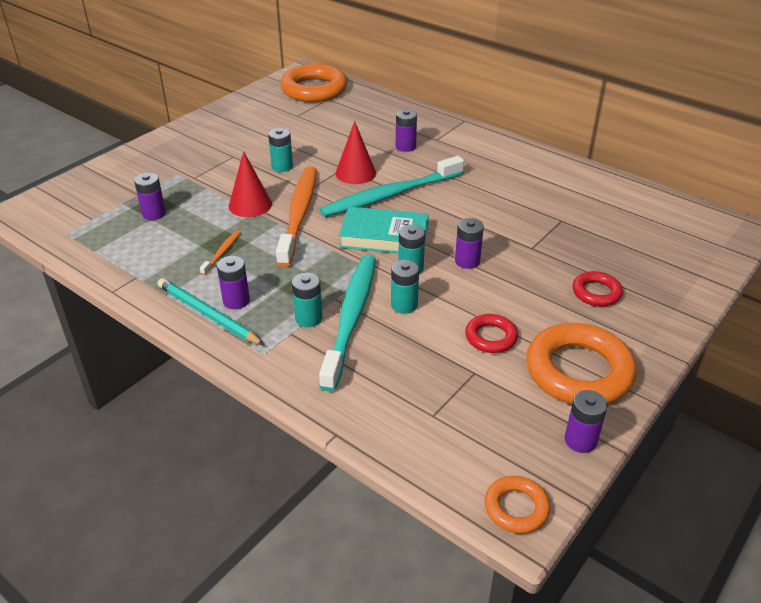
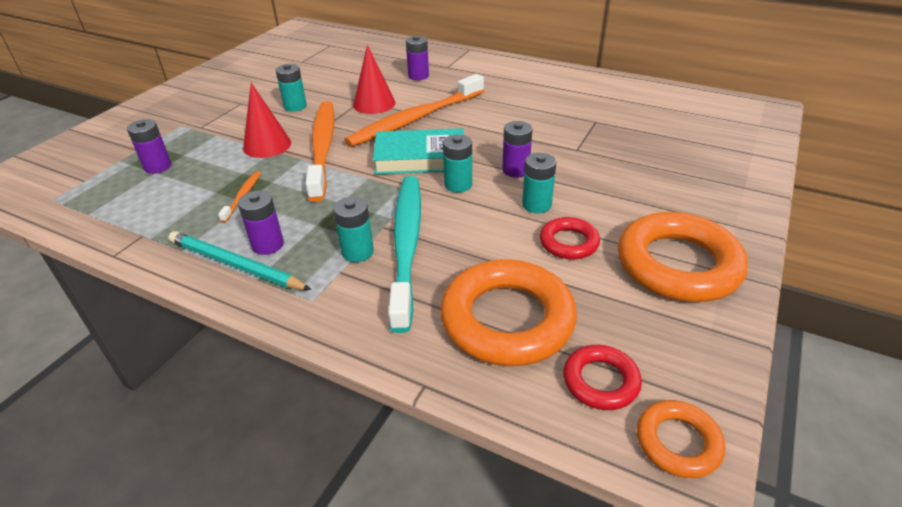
camera: 10 degrees left, 0 degrees up
(314, 89) = (314, 39): orange ring -> orange ring (507, 319)
(389, 195) = (415, 119): turquoise toothbrush -> orange toothbrush
(404, 305) = (462, 222): turquoise battery -> turquoise battery (536, 205)
(580, 440) = (715, 342): purple battery -> none
(596, 292) = (659, 183): red ring -> red ring (600, 381)

